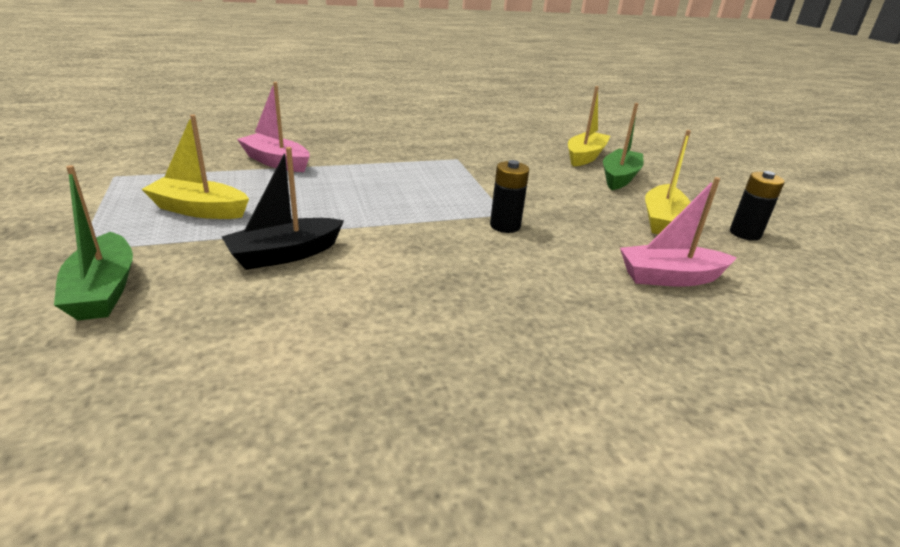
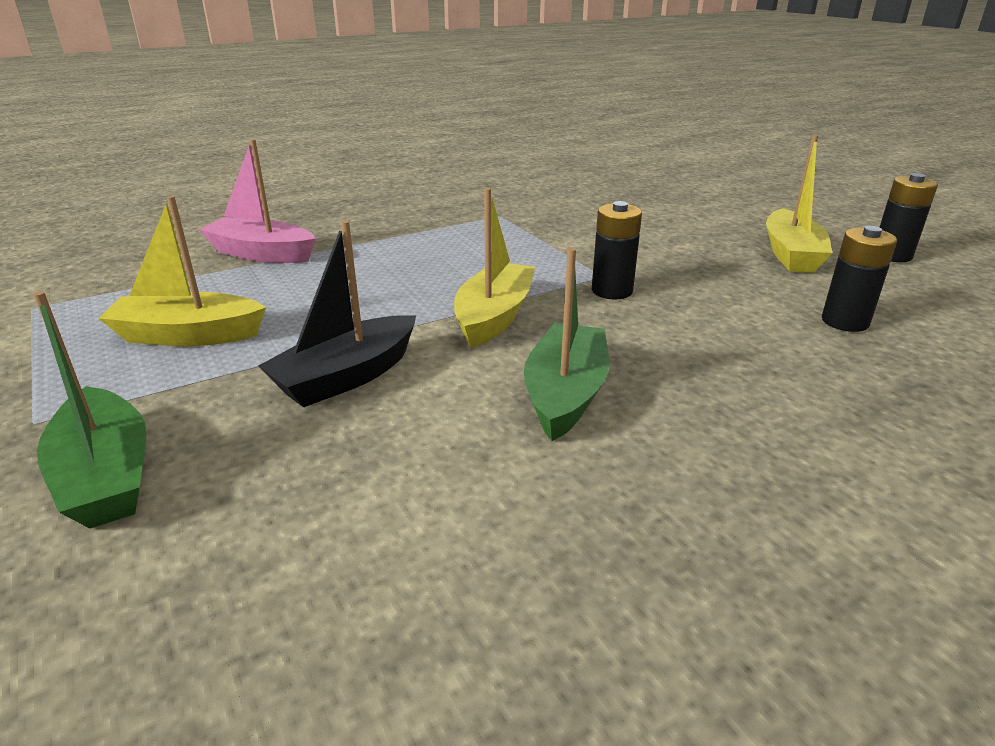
camera: 10 degrees left, 0 degrees up
(585, 157) = (653, 191): yellow boat -> yellow boat (494, 317)
(619, 177) = (709, 211): green boat -> green boat (565, 394)
(670, 277) = (845, 321): pink boat -> black battery

